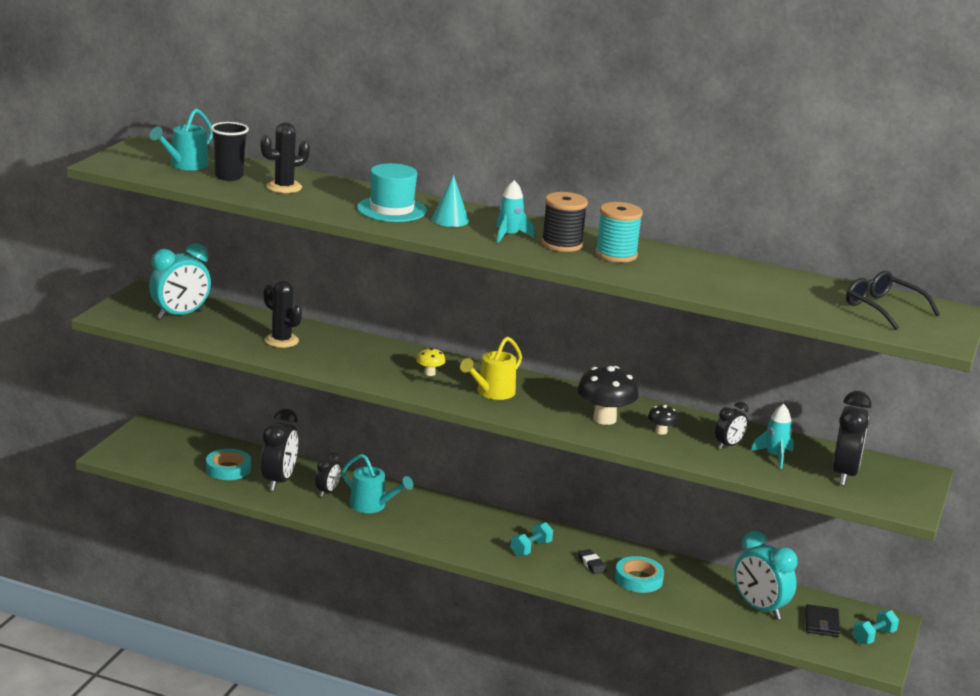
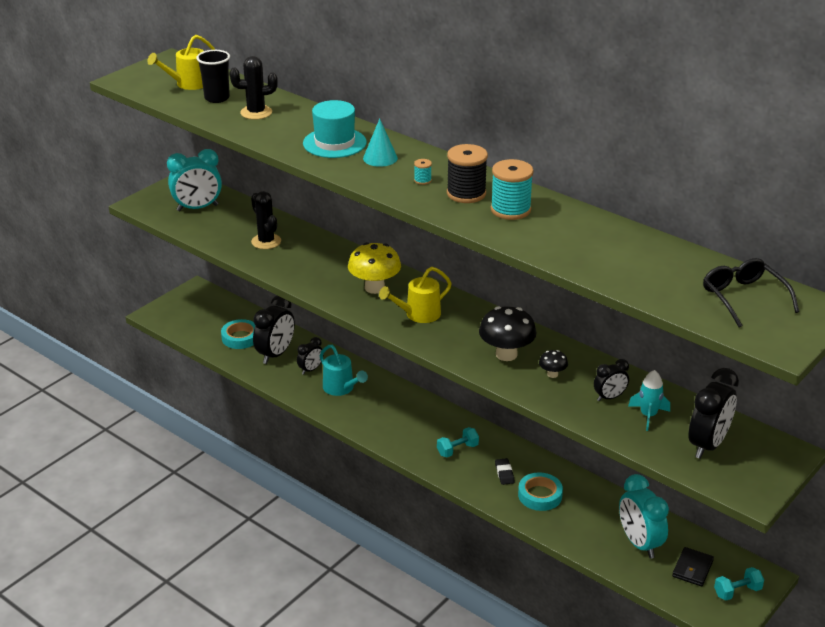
camera: 20 degrees right, 10 degrees up
(185, 165) = (188, 84): turquoise watering can -> yellow watering can
(429, 373) = (374, 288): yellow mushroom -> yellow mushroom, size x2.01
(509, 236) = (422, 180): turquoise rocket -> turquoise spool

